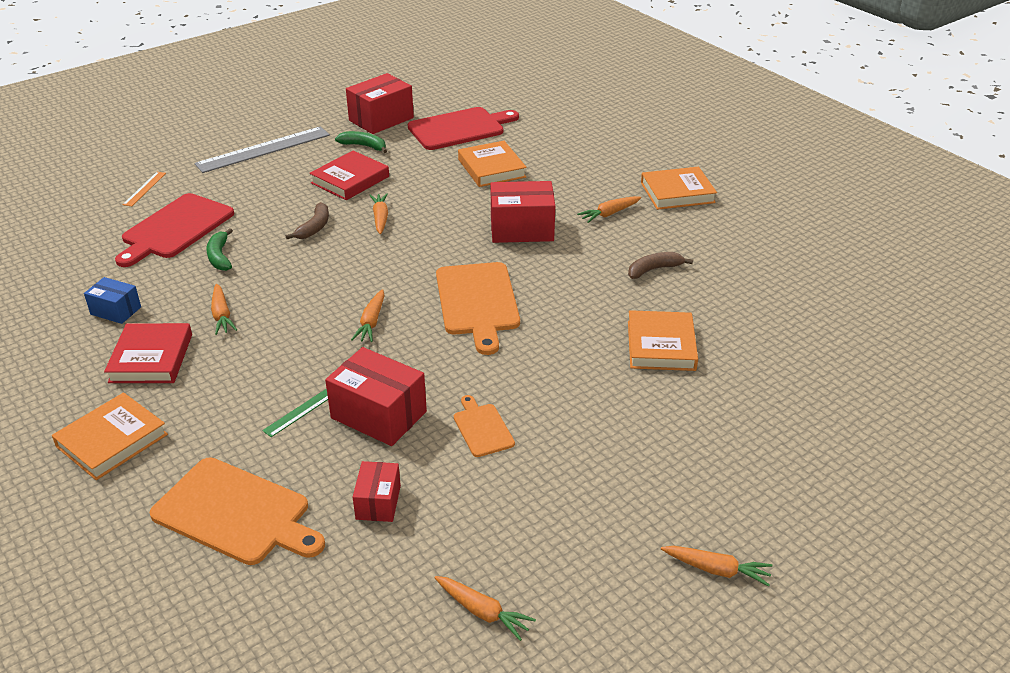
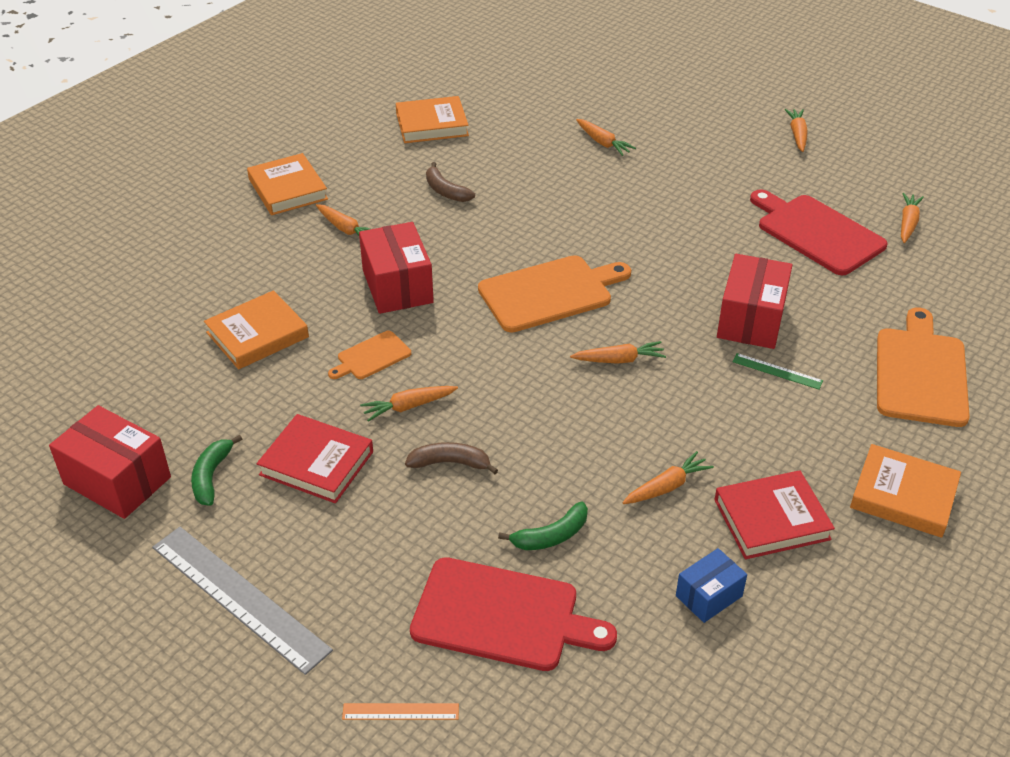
camera: 105 degrees left, 5 degrees up
(116, 311) = (709, 596): blue box -> blue box turned 45 degrees clockwise
(378, 502) = (849, 294): red box -> none
(460, 128) = (143, 387): red cutting board -> red cutting board (816, 232)
(482, 428) = (729, 256): orange cutting board -> orange cutting board (371, 357)
(661, 345) = (565, 176): orange book -> orange book (432, 124)
(724, 386) = (603, 143): none -> orange carrot

